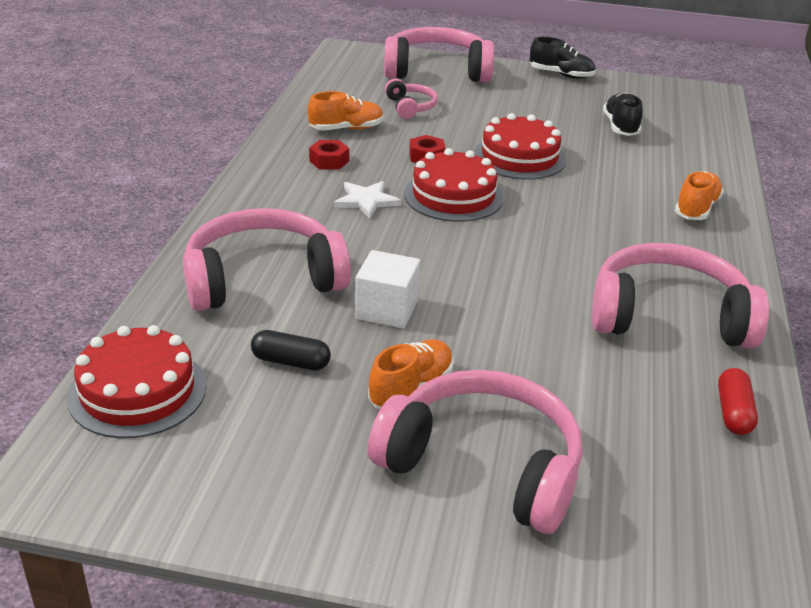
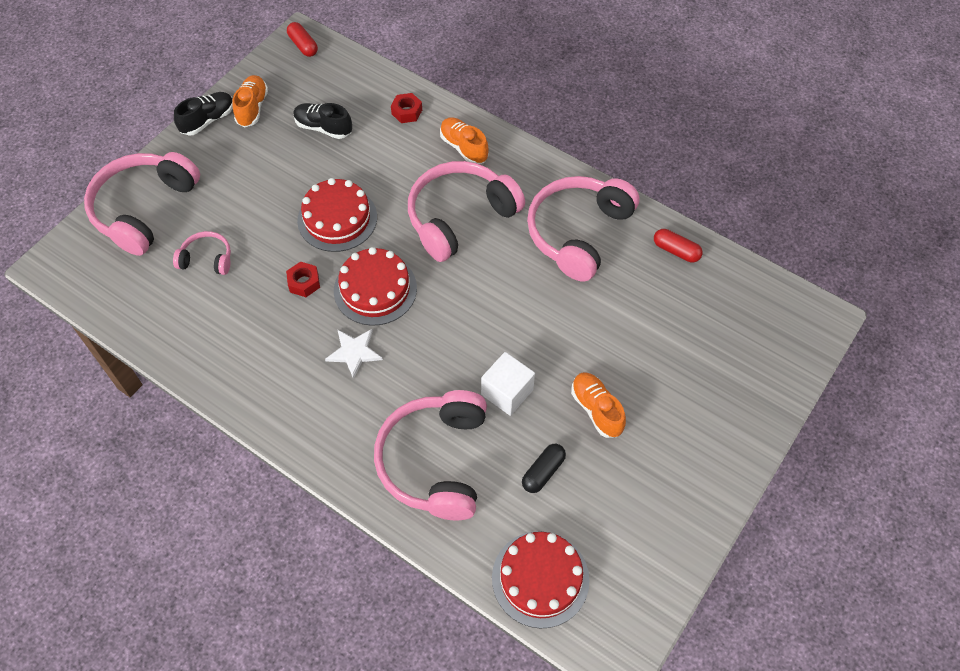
camera: 65 degrees left, 25 degrees up
(329, 161) = (275, 357): red nut -> red nut (407, 112)
(346, 129) = (222, 323): orange shoe -> orange shoe (252, 108)
(483, 466) = (678, 398): pink headphones -> pink headphones (460, 217)
(705, 96) = (303, 45): none -> red capsule

